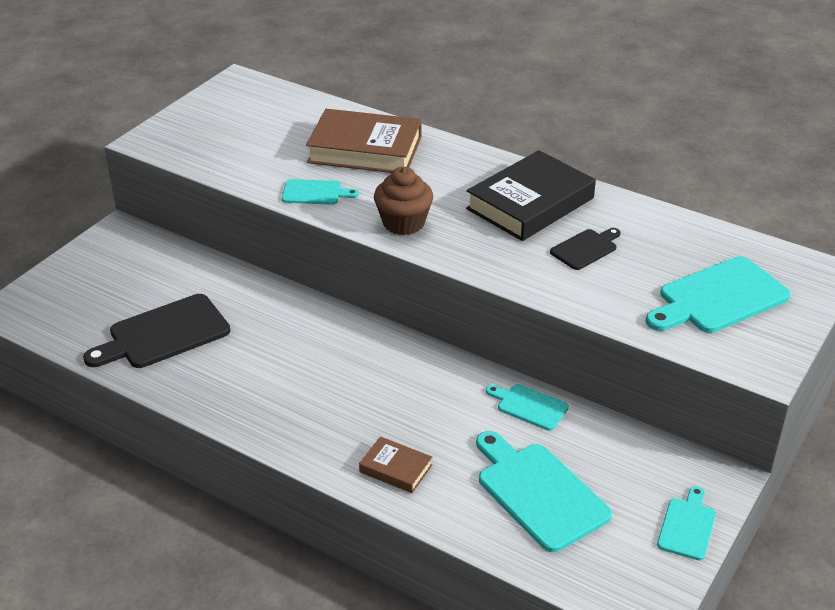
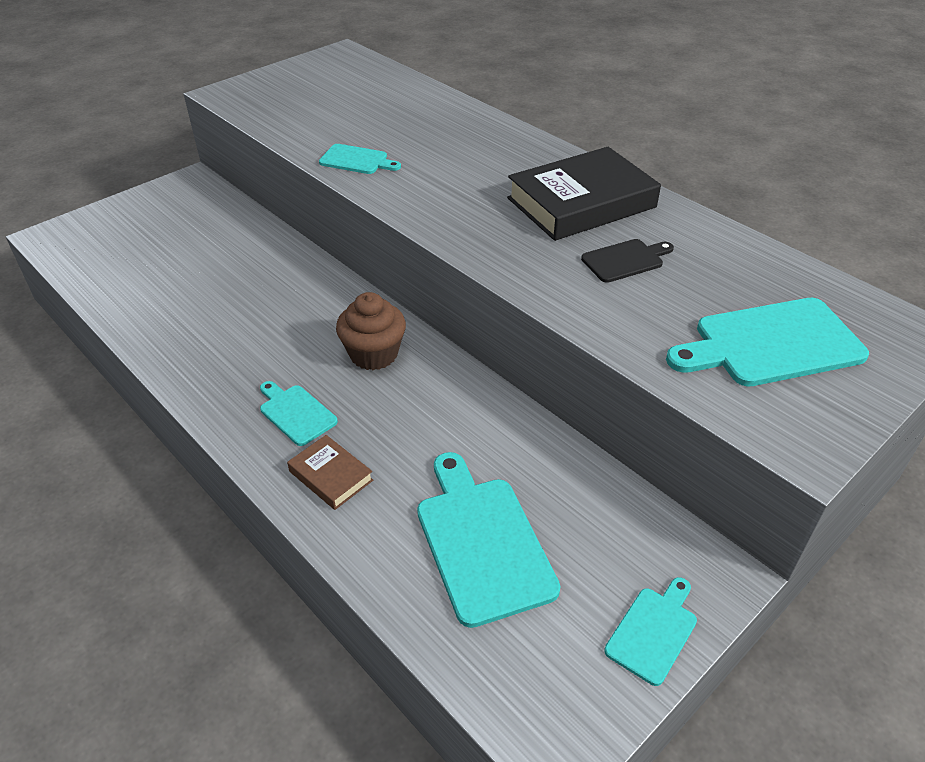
camera: 15 degrees right, 5 degrees up
(164, 334) = (174, 283): black cutting board -> none
(365, 149) = (430, 127): brown book -> none
(403, 223) = (432, 203): brown cupcake -> brown cupcake (373, 354)
(529, 406) = (514, 432): turquoise cutting board -> turquoise cutting board (296, 413)

